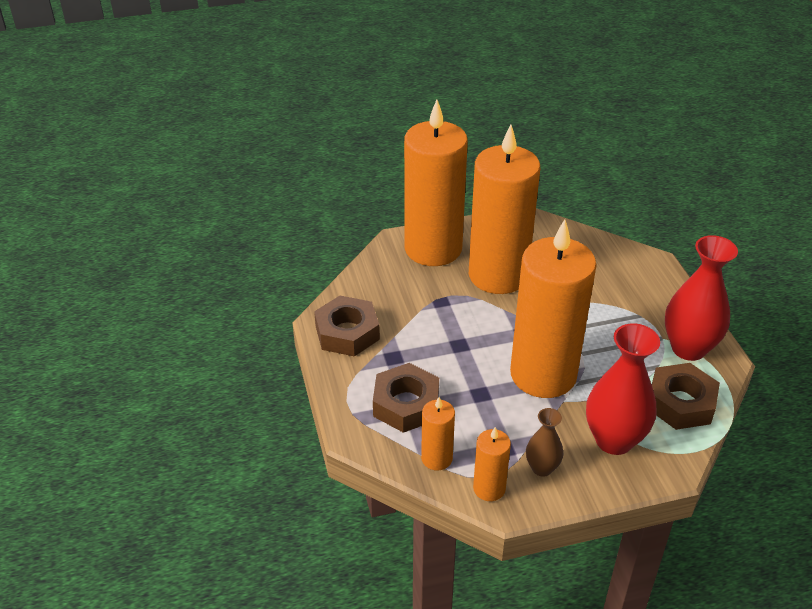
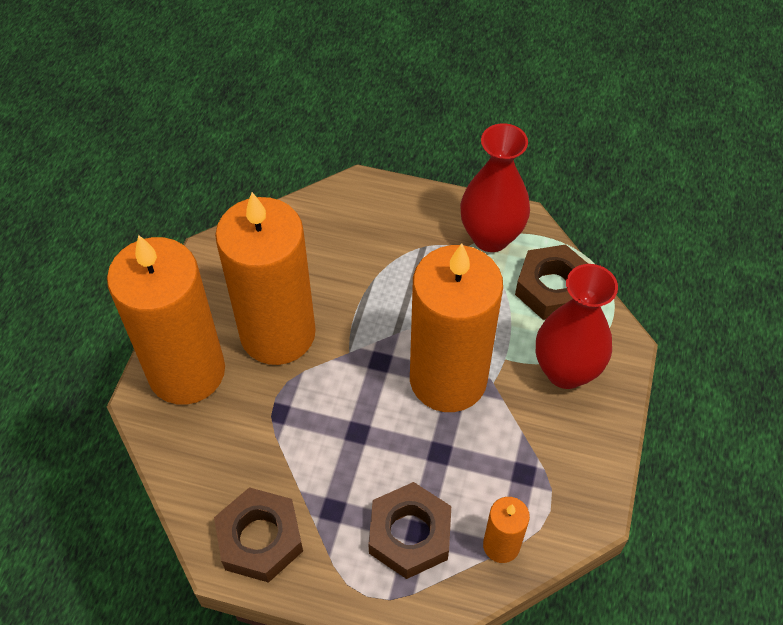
camera: 60 degrees left, 15 degrees up
(489, 488) = (566, 517): orange candle -> none
(542, 468) = (566, 454): brown vase -> none

